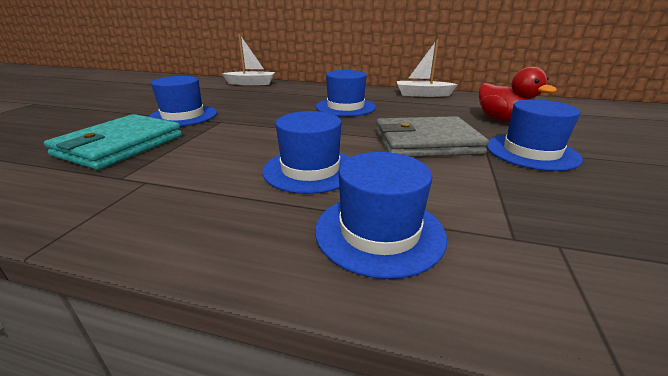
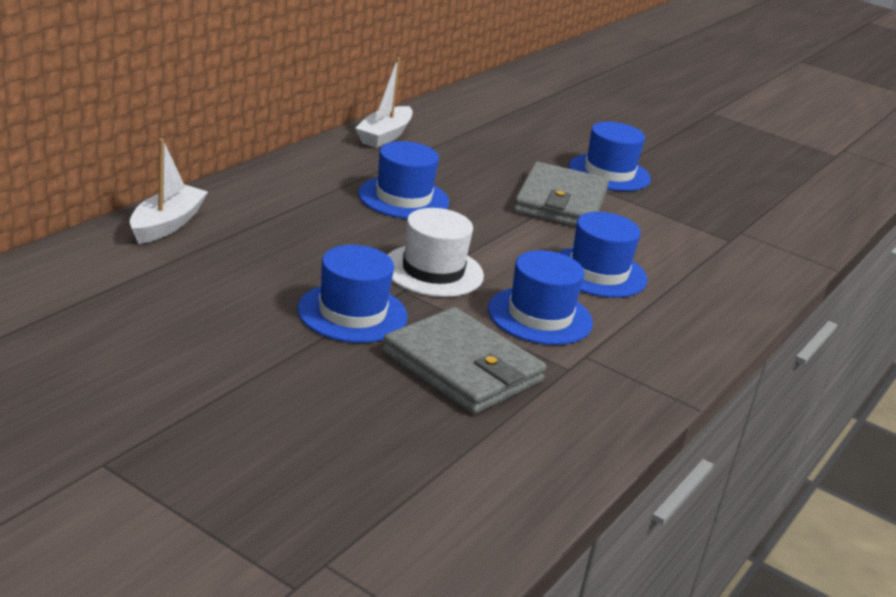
camera: 75 degrees left, 0 degrees up
(120, 145) = (462, 367): turquoise wallet -> grey wallet
(253, 124) = (433, 271): none -> white hat
(379, 232) = (710, 276): blue hat -> blue hat (540, 316)
(503, 120) = (522, 144): red duck -> none

